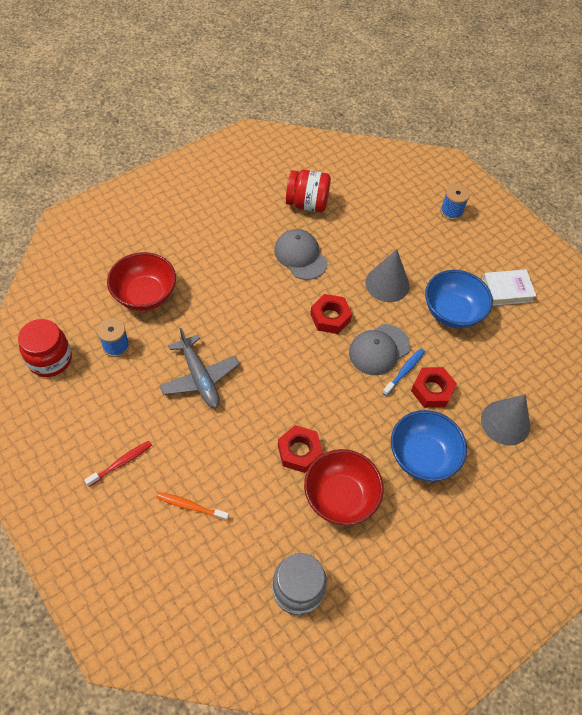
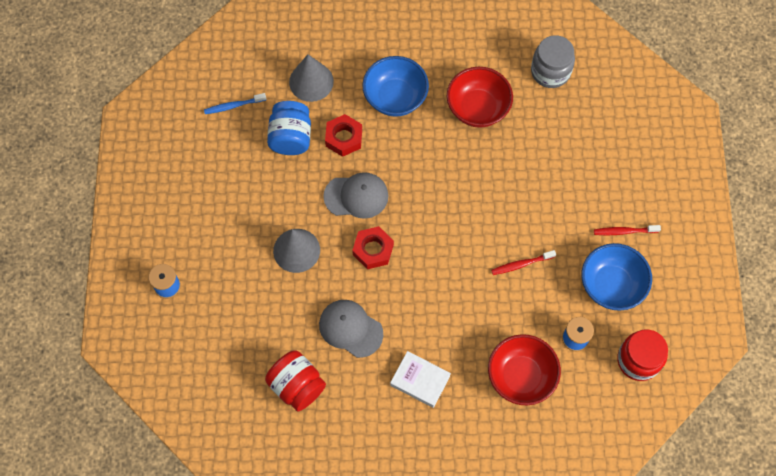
camera: 140 degrees left, 10 degrees up
(191, 506) = (590, 167): orange toothbrush -> none
(199, 377) = (521, 264): grey plane -> red toothbrush
(299, 451) = (483, 157): red nut -> none
(300, 256) = (350, 329): grey cap -> grey cap turned 120 degrees clockwise
(404, 371) = (352, 166): blue toothbrush -> blue toothbrush (234, 106)
(452, 312) = (265, 189): blue bowl -> blue bowl (611, 285)
(473, 363) = (291, 137): none -> blue jar
(507, 290) = (199, 178): white book -> white book (420, 380)

